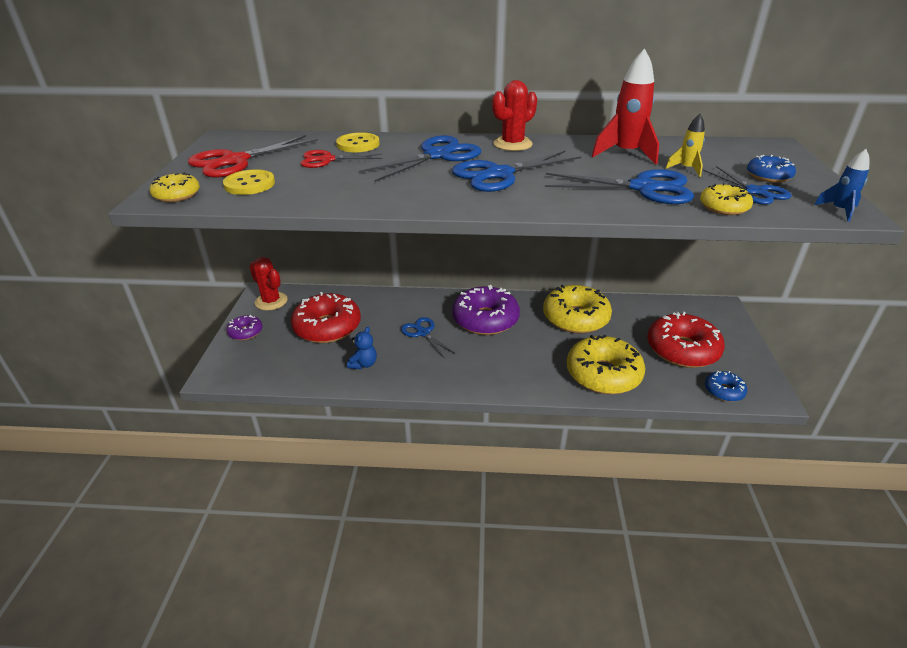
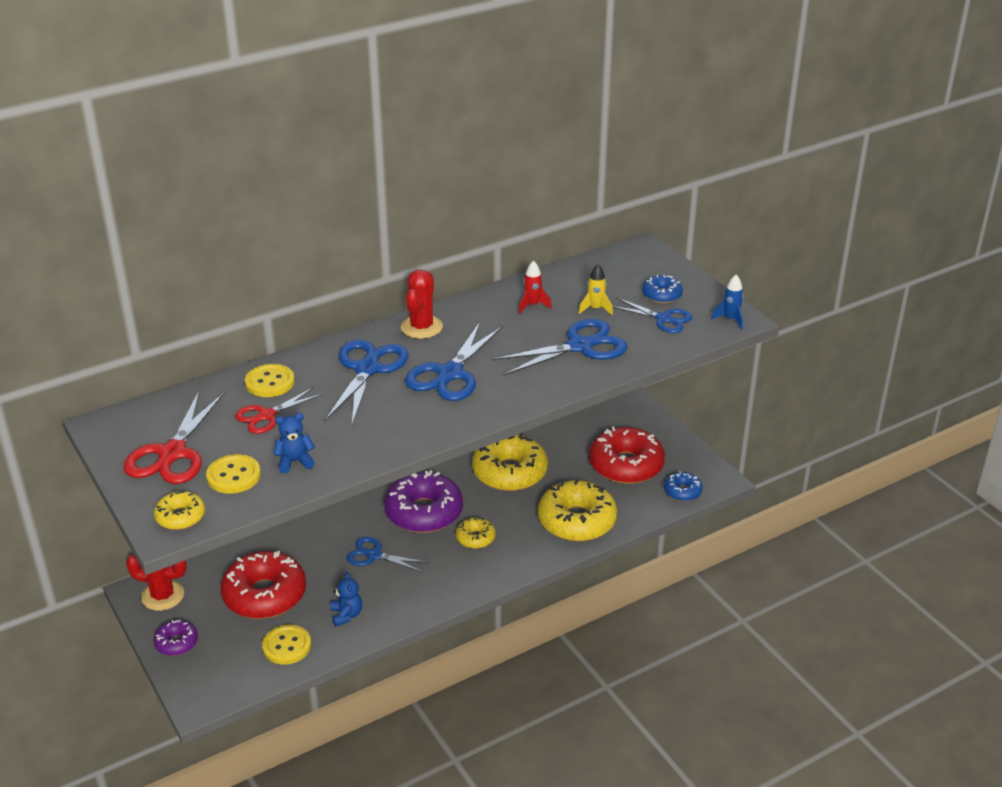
camera: 35 degrees left, 0 degrees up
(302, 190) = (295, 462): none -> blue teddy bear
(304, 366) = (287, 646): none -> yellow button
(625, 154) = (532, 305): red rocket -> red rocket, size x0.53
(723, 207) = (653, 346): yellow donut -> yellow donut (475, 538)

